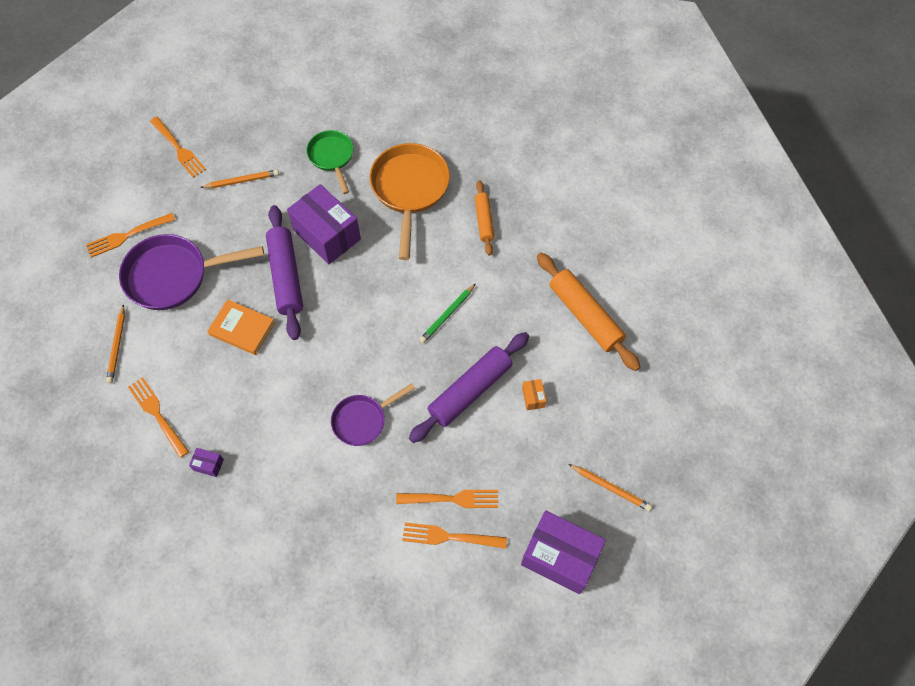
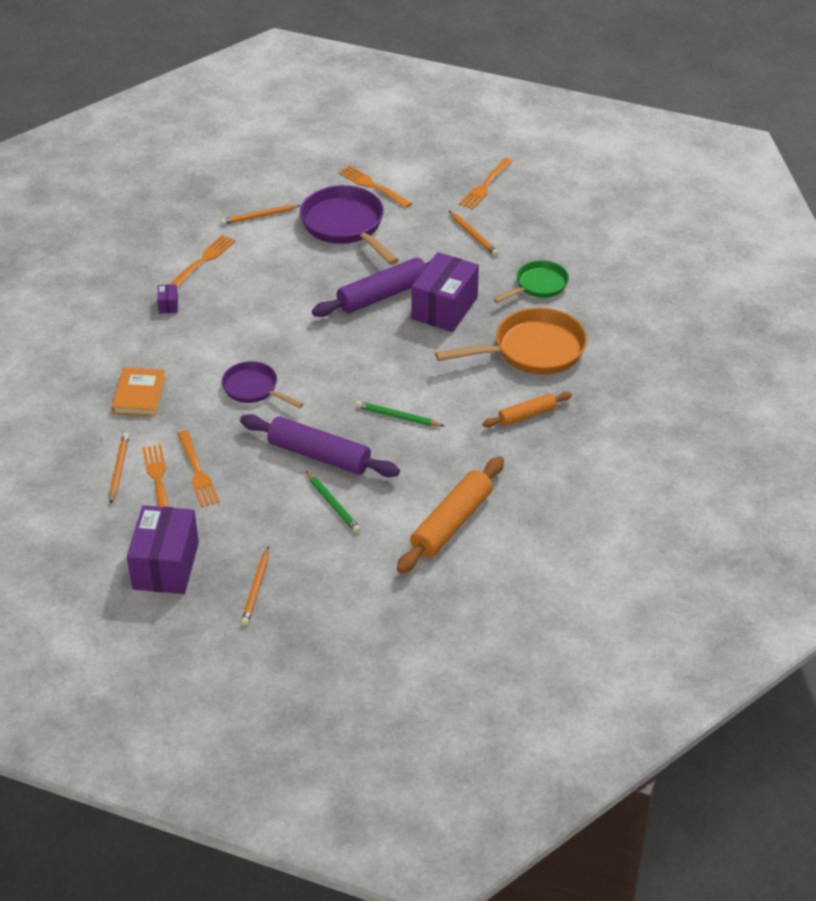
camera: 70 degrees right, 20 degrees down
(242, 329) = (312, 284): orange book -> orange book (139, 395)
(421, 569) = (119, 469): none -> orange pencil
(533, 398) = (333, 504): orange box -> green pencil

